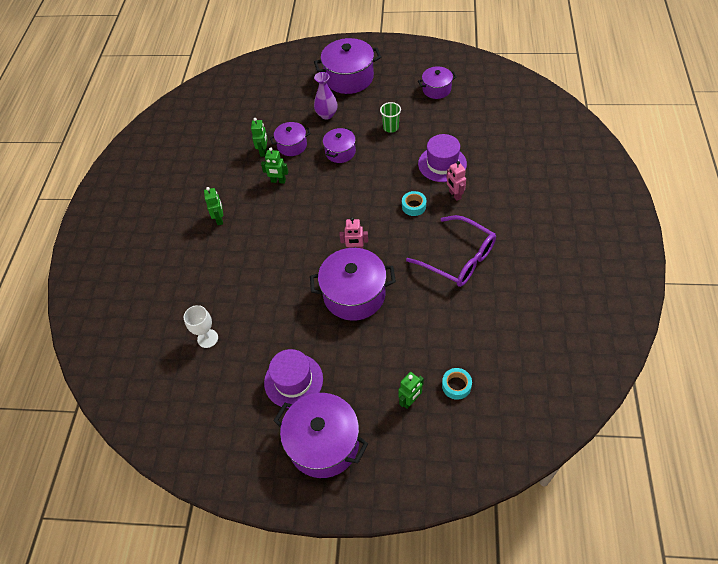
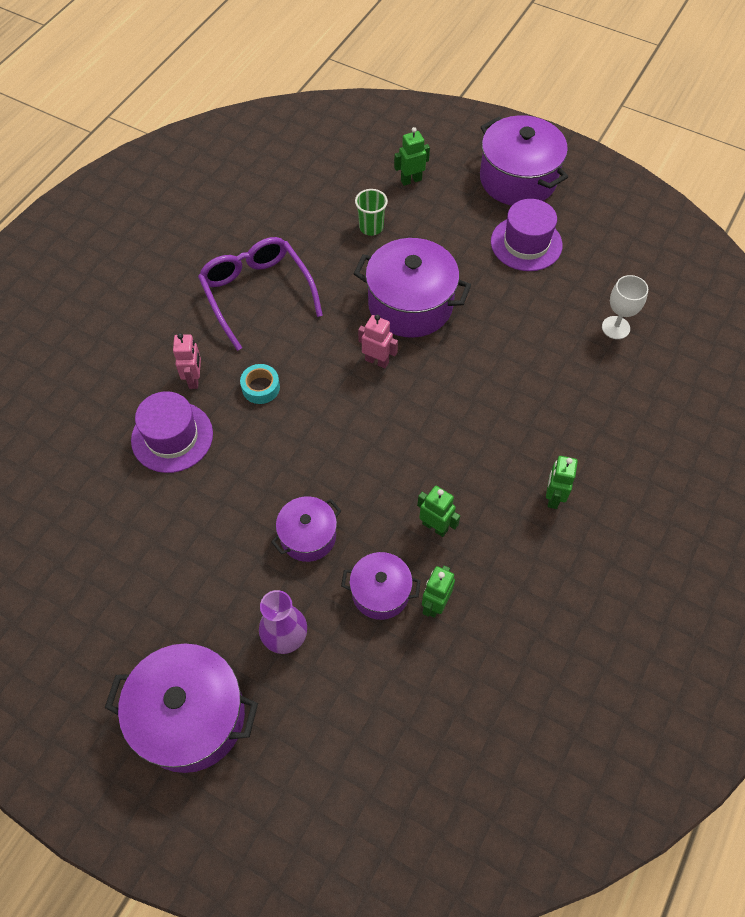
camera: 160 degrees left, 5 degrees up
(391, 127) = (197, 547): green cup -> green cup (371, 227)
(436, 89) = (63, 595): purple pot -> none
(456, 385) = (356, 175): turquoise tape -> none

